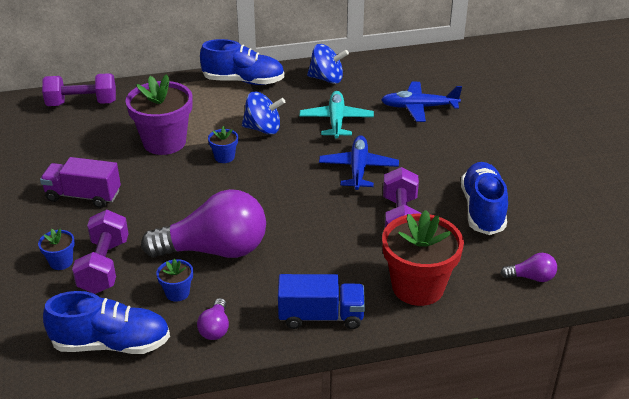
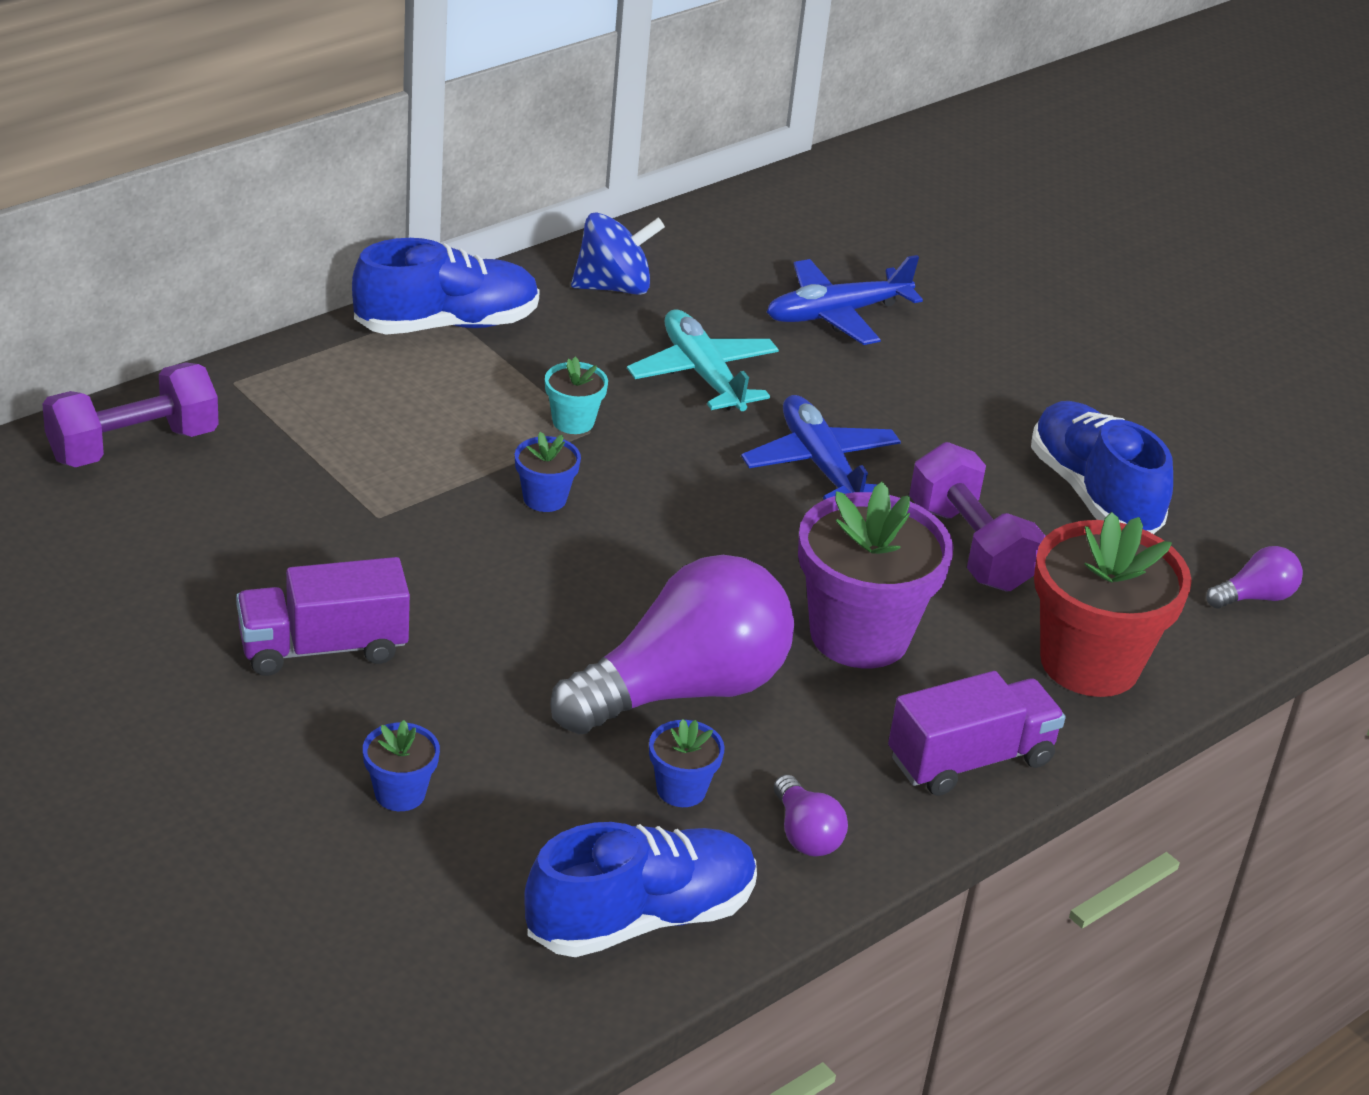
camera: 30 degrees left, 0 degrees up
(104, 266) = (495, 778): purple dumbbell -> none
(164, 142) = (394, 494): purple flower pot -> purple flower pot (859, 635)
(263, 129) = (573, 421): blue spinning top -> turquoise flower pot
(321, 316) = (970, 760): blue truck -> purple truck

